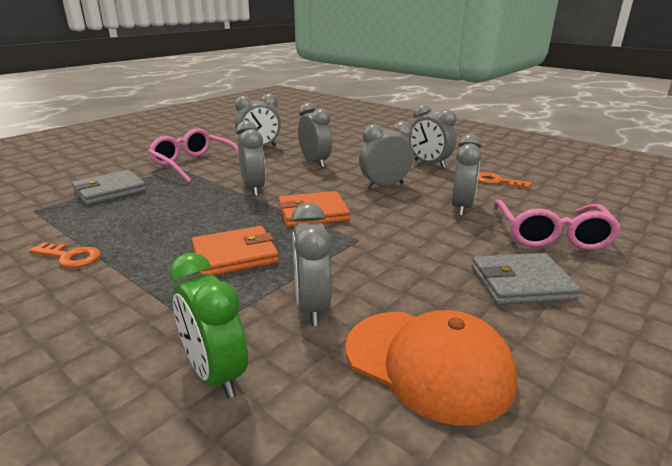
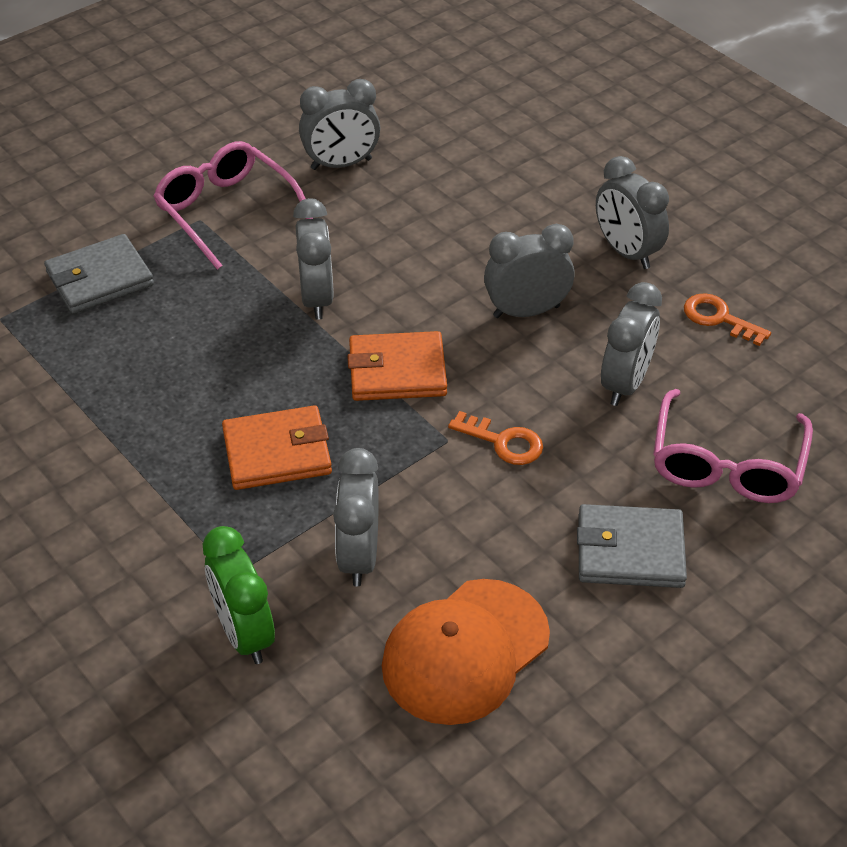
camera: 10 degrees right, 20 degrees up
(70, 257) = (70, 430): orange key -> orange key (503, 442)
(315, 162) = (429, 226): grey clock -> none
(428, 363) = (465, 651): orange cap -> orange cap turned 90 degrees clockwise

